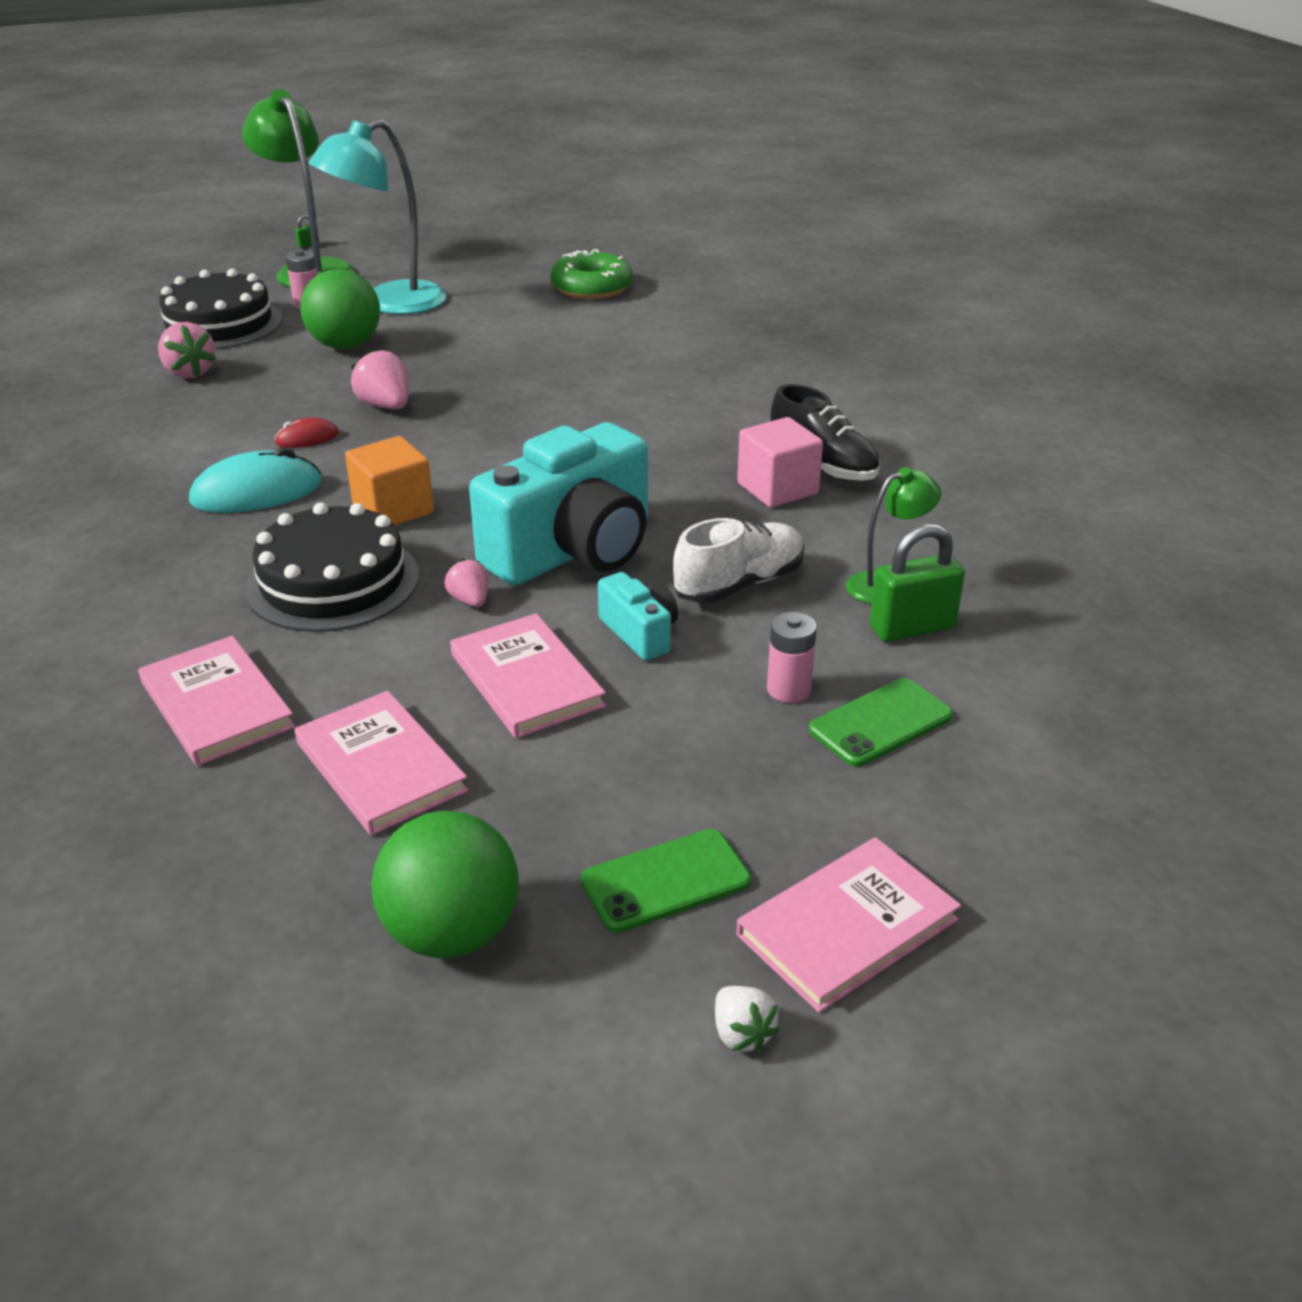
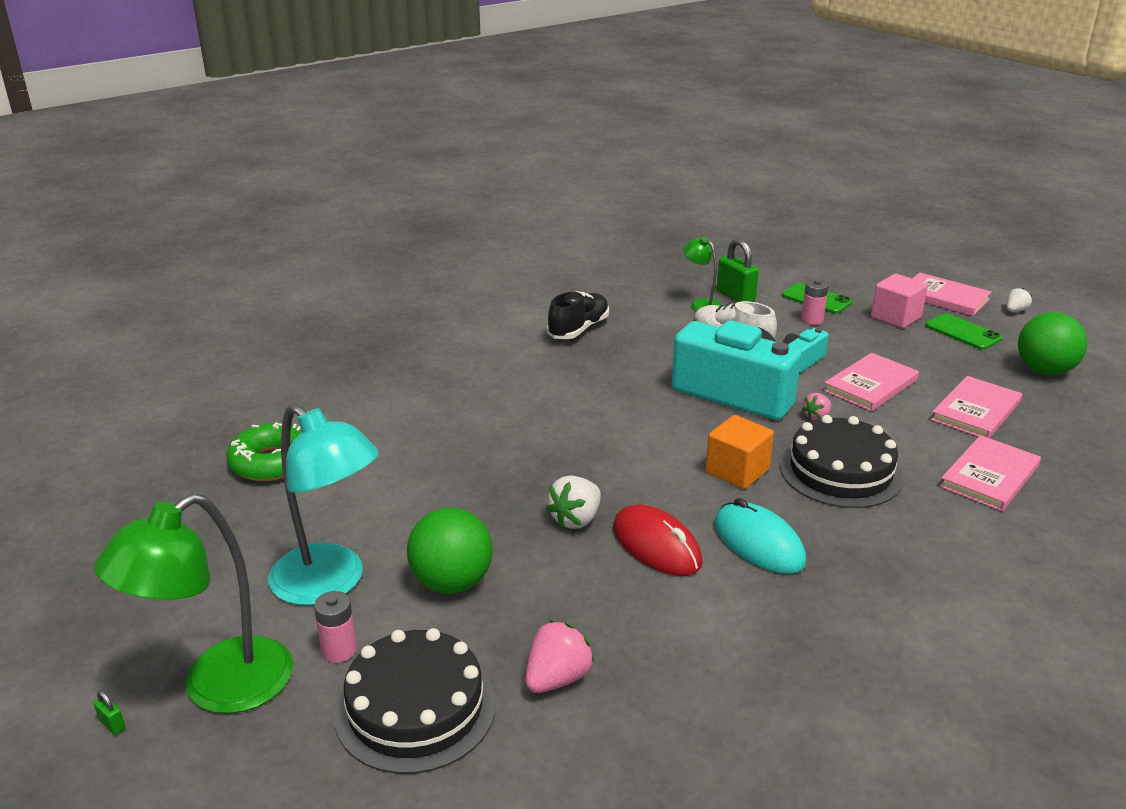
camera: 105 degrees left, 5 degrees down
(307, 438) = (656, 546): red mouse -> red mouse, size x1.91
(385, 406) = (576, 519): pink strawberry -> white strawberry
(777, 489) = (617, 340): pink cube -> pink cube (896, 317)

